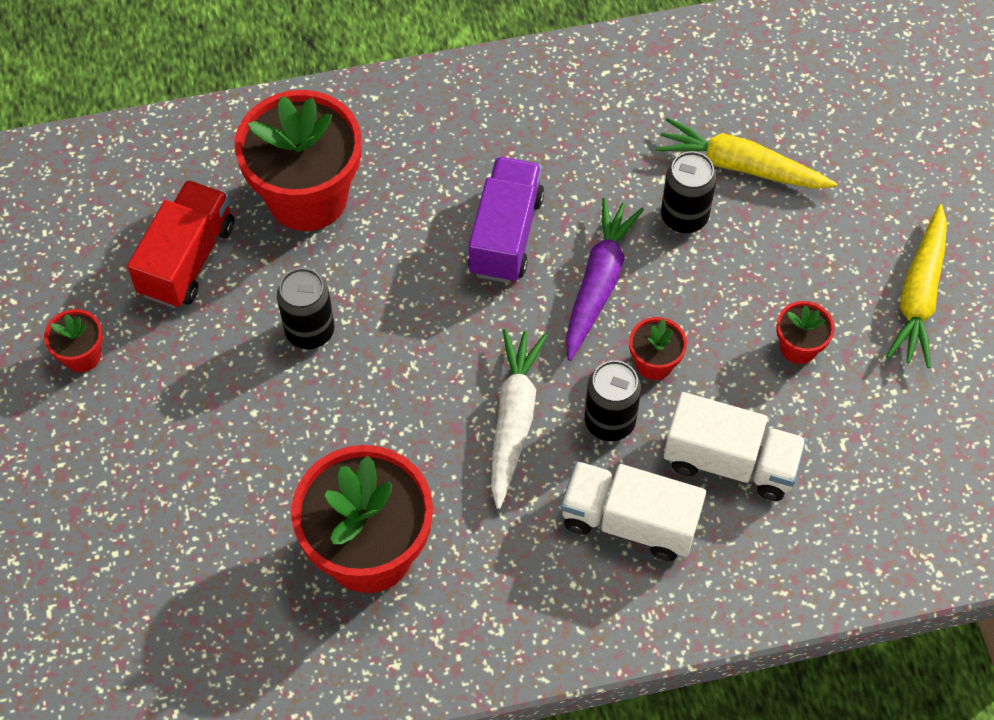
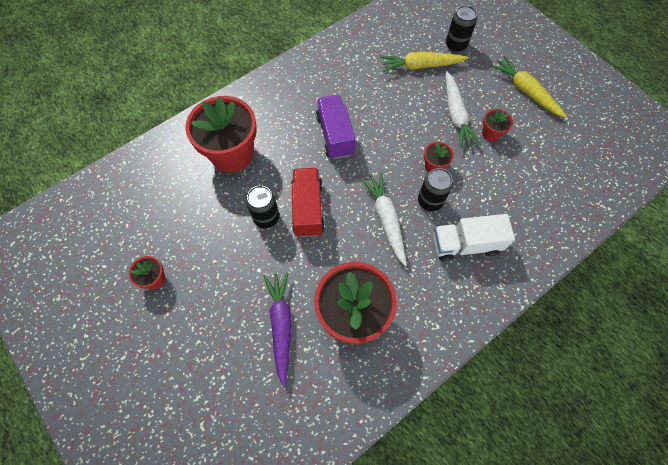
camera: 25 degrees left, 5 degrees up
(187, 259) = (187, 207): red truck -> red truck (308, 209)
(598, 283) = (389, 140): purple carrot -> purple carrot (281, 326)
(684, 217) = (409, 97): black can -> black can (456, 45)
(730, 462) = (493, 197): white truck -> none
(752, 286) = (456, 115): none -> white carrot
(919, 295) = (526, 91): yellow carrot -> yellow carrot turned 150 degrees clockwise

